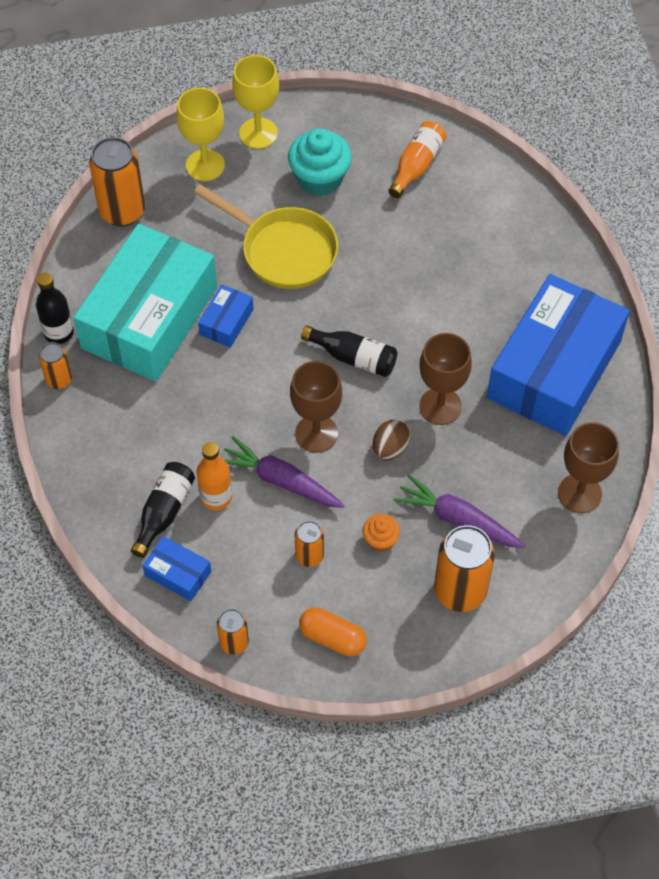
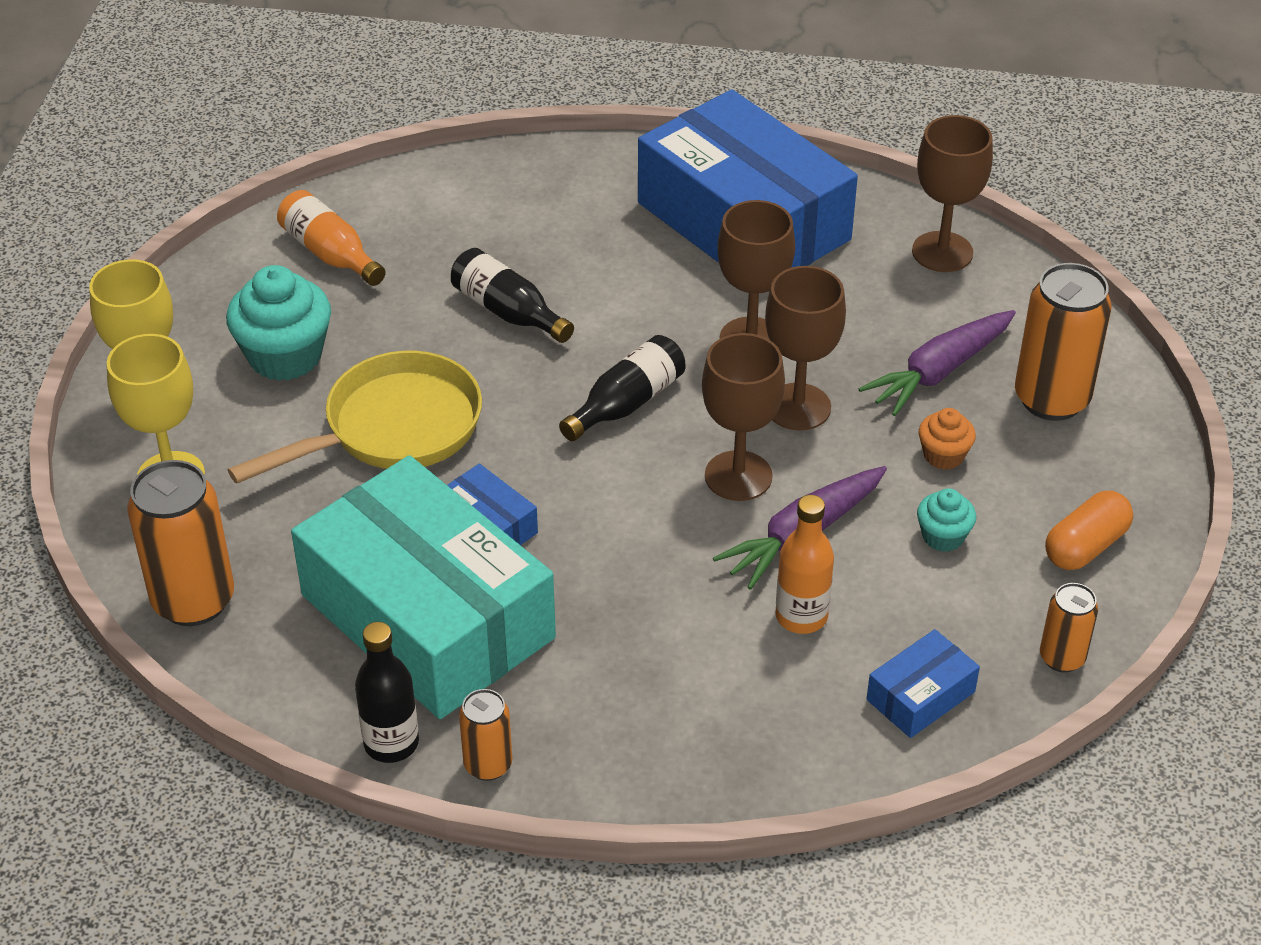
camera: 70 degrees left, 15 degrees down
(164, 512) = (803, 686): black bottle -> black bottle (508, 312)
(309, 556) = (943, 536): orange can -> turquoise cupcake
(390, 448) = (798, 407): brown egg -> brown goblet

